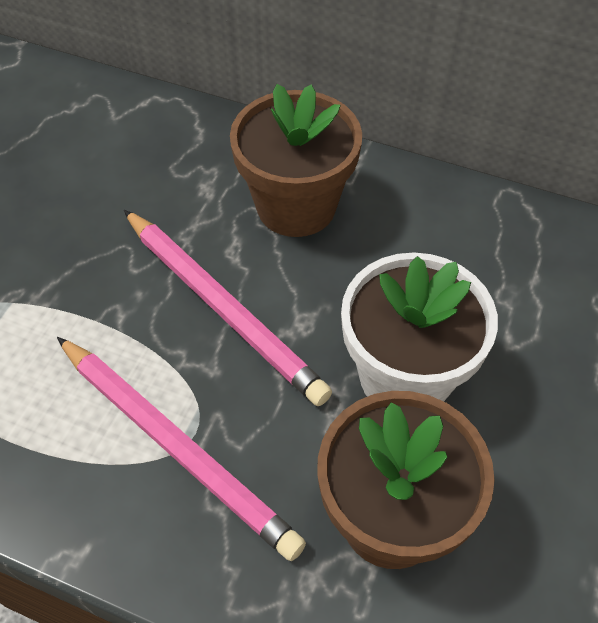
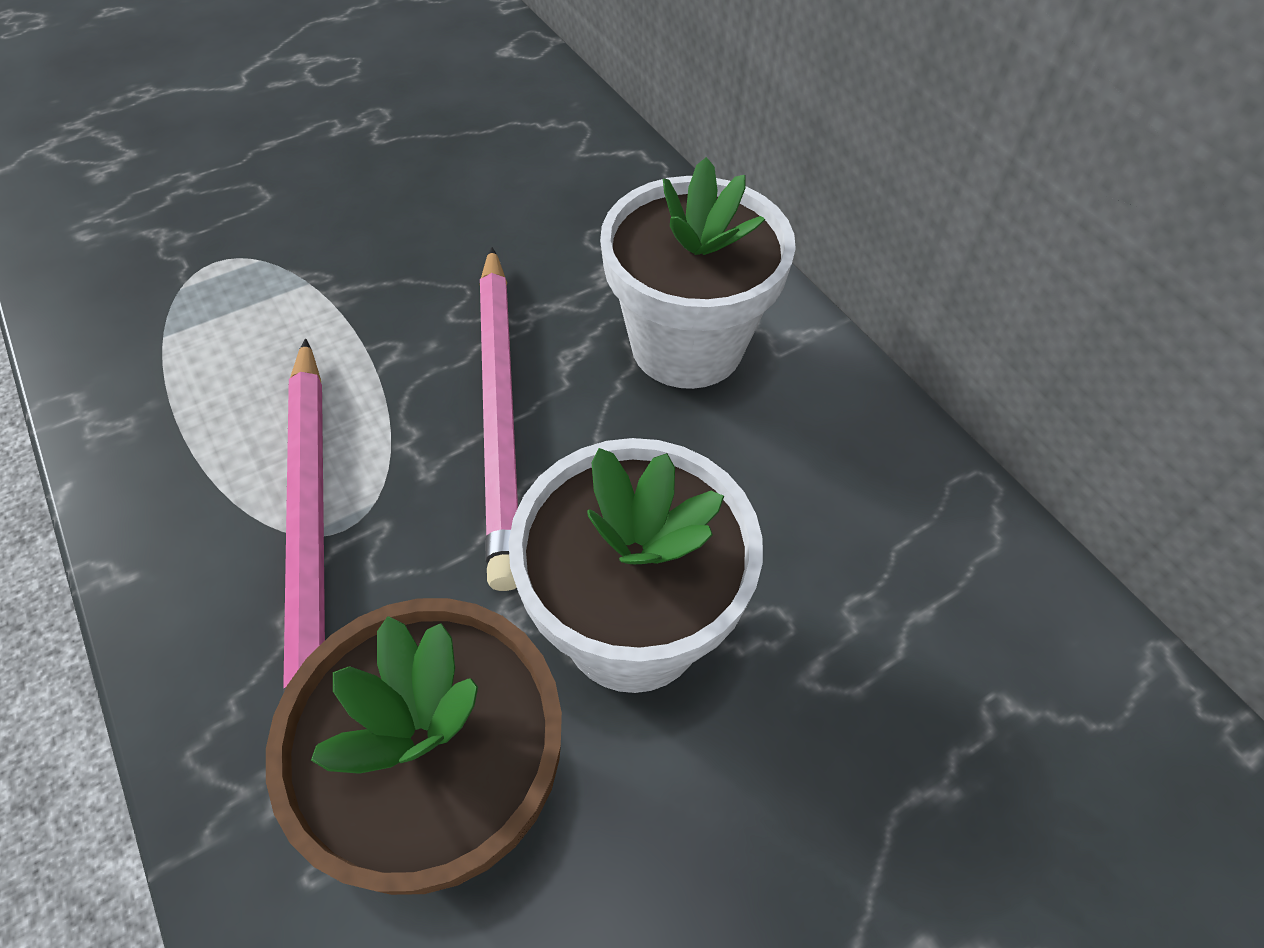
camera: 35 degrees right, 0 degrees up
(296, 206) = (687, 345): brown flower pot -> white flower pot

